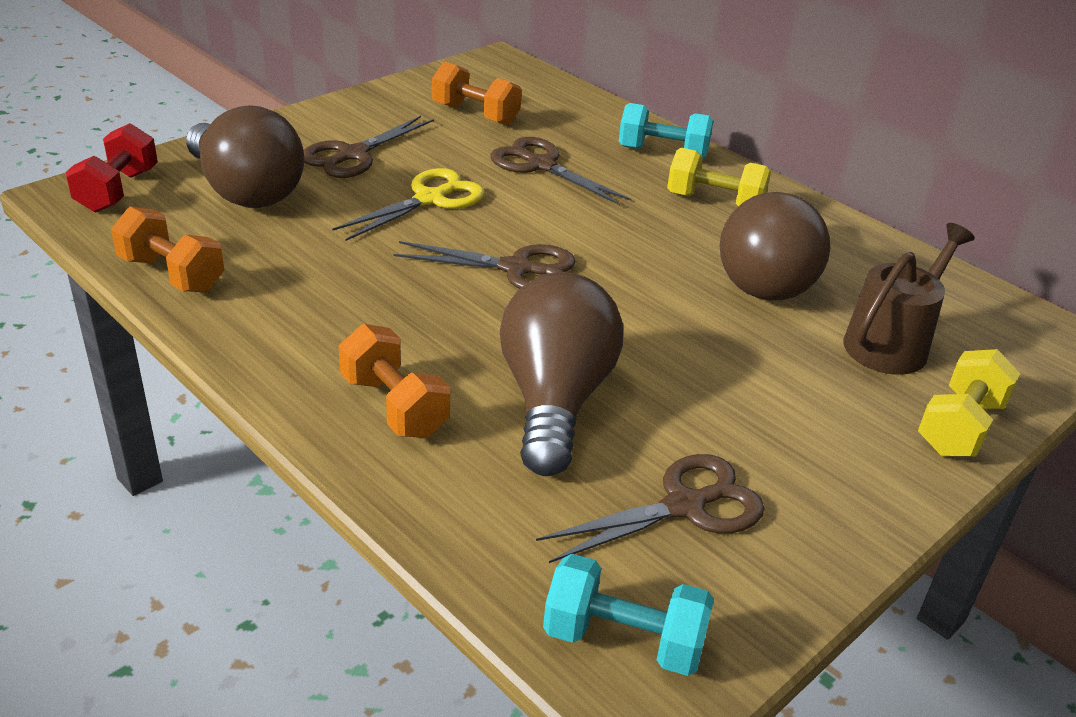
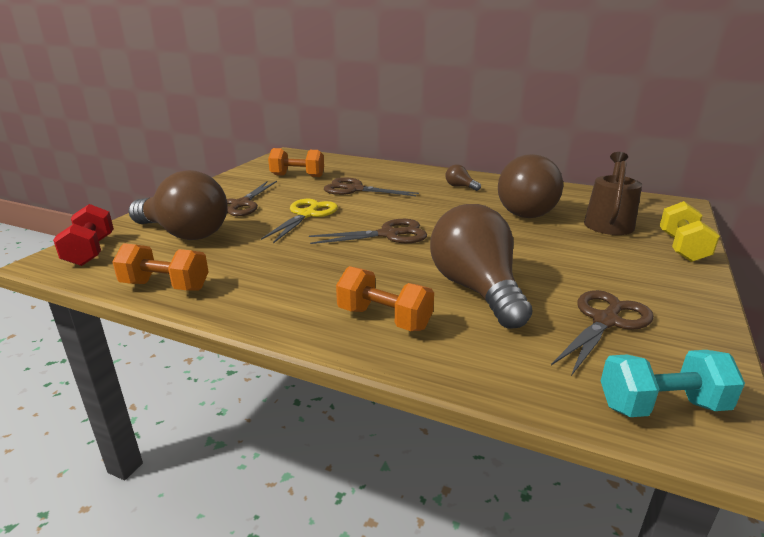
camera: 20 degrees left, 10 degrees down
(662, 153) = (413, 173): turquoise dumbbell -> none
(714, 202) = (460, 187): yellow dumbbell -> brown light bulb

